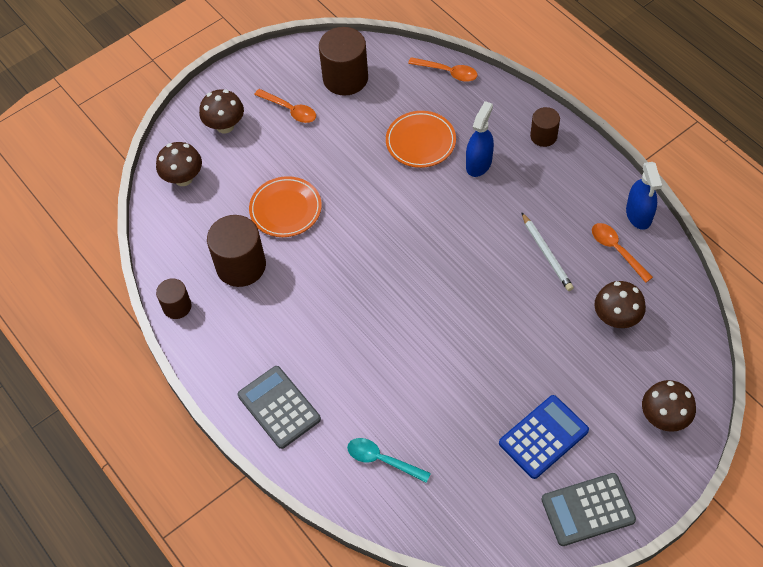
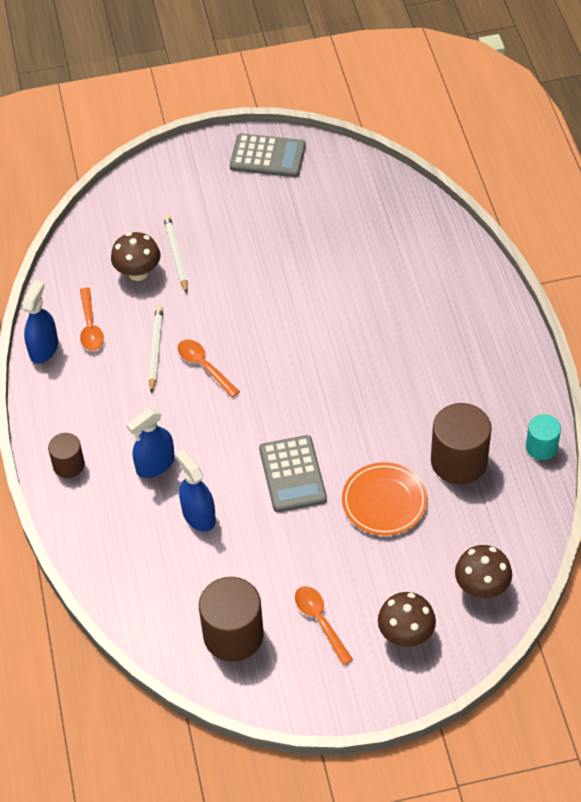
camera: 155 degrees left, 5 degrees down
(177, 306) = (541, 447): brown cylinder -> turquoise cylinder
(279, 407) = (479, 319): grey calculator -> grey calculator (292, 474)
(382, 460) = (409, 247): turquoise spoon -> none
(420, 142) = (198, 515): orange plate -> blue spray bottle
(447, 72) = (113, 588): orange spoon -> orange spoon (204, 366)
(543, 437) = (266, 213): blue calculator -> none
(596, 352) = (176, 255): none -> white pencil
(664, 417) = (161, 190): brown mushroom -> none

